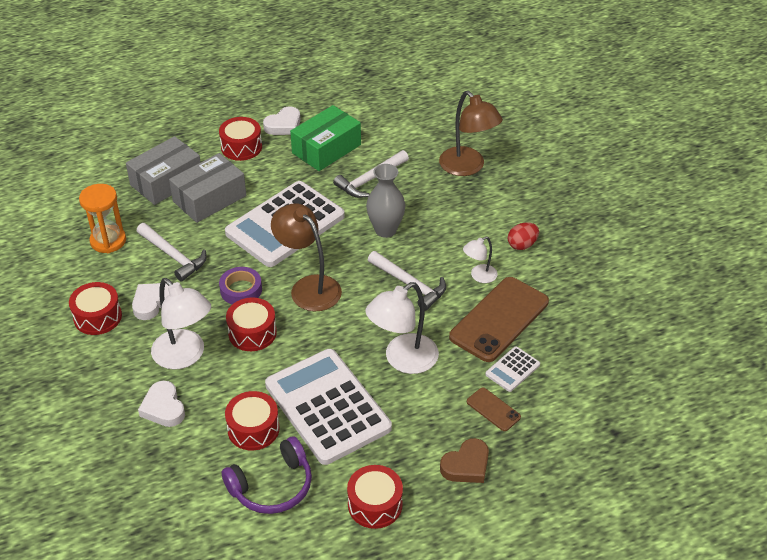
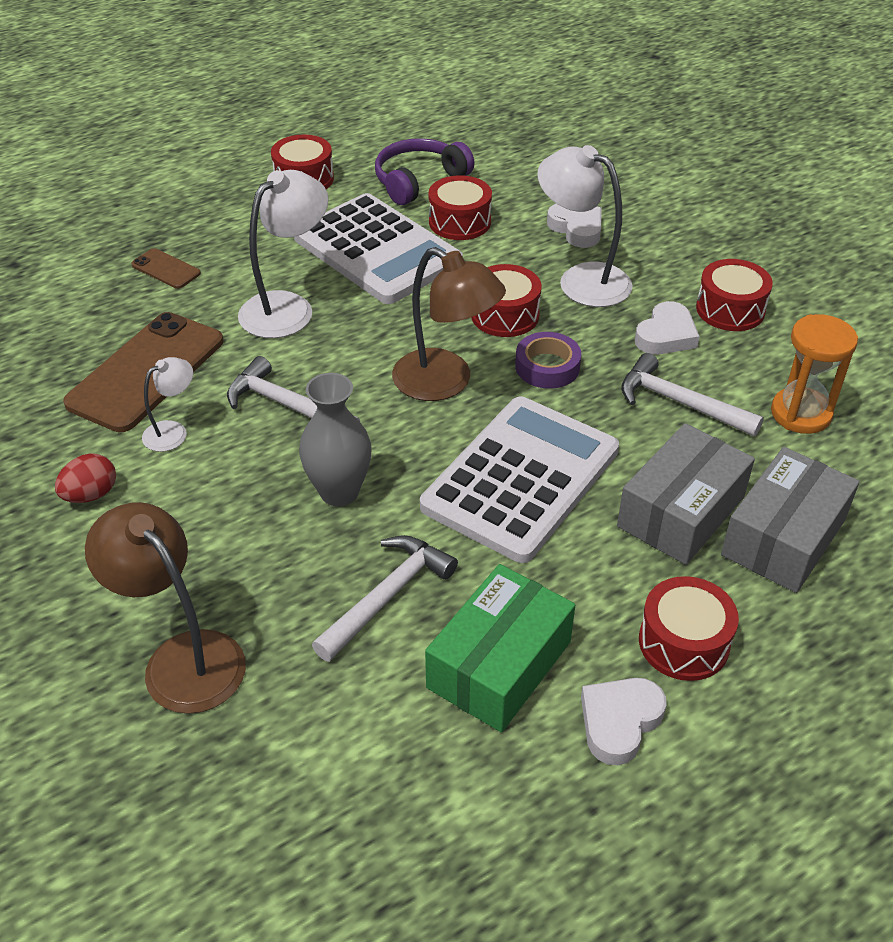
camera: 170 degrees right, 0 degrees up
(466, 465) = (202, 217): brown heart -> none
(512, 369) = (135, 313): white calculator -> none

